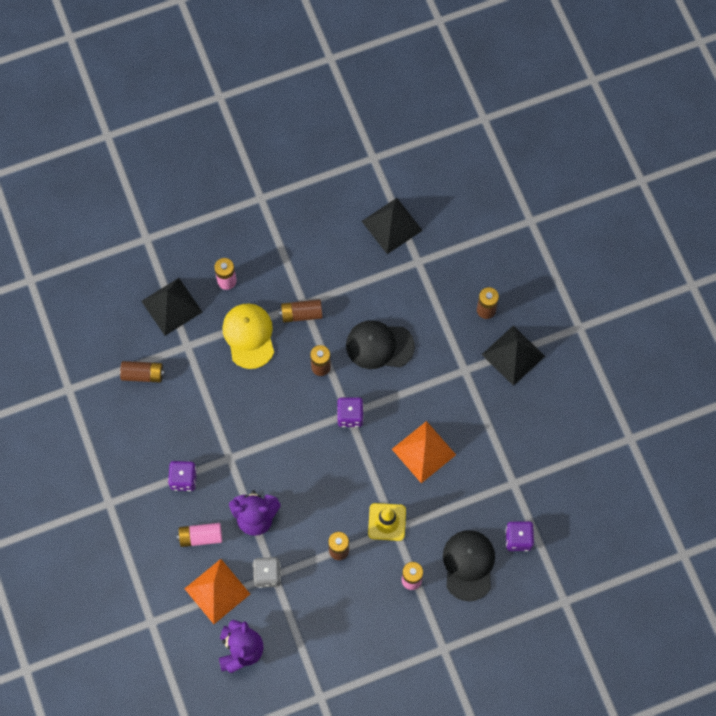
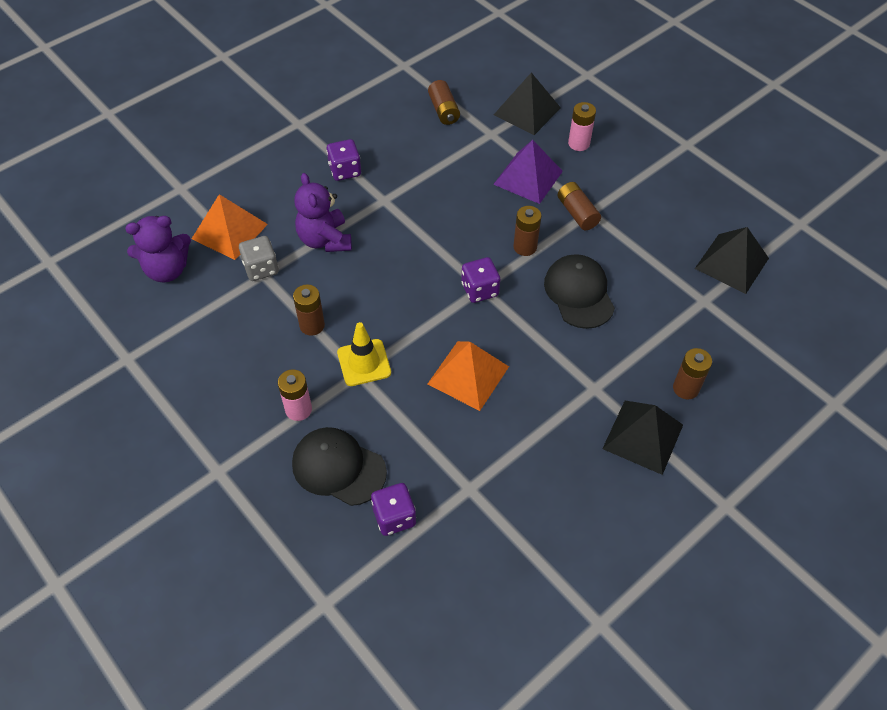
camera: 70 degrees right, 15 degrees down
(200, 537) = (286, 201): pink battery -> none
(249, 336) = (528, 177): yellow cap -> purple pyramid
(468, 565) = (338, 467): black cap -> black cap turned 135 degrees counterclockwise

